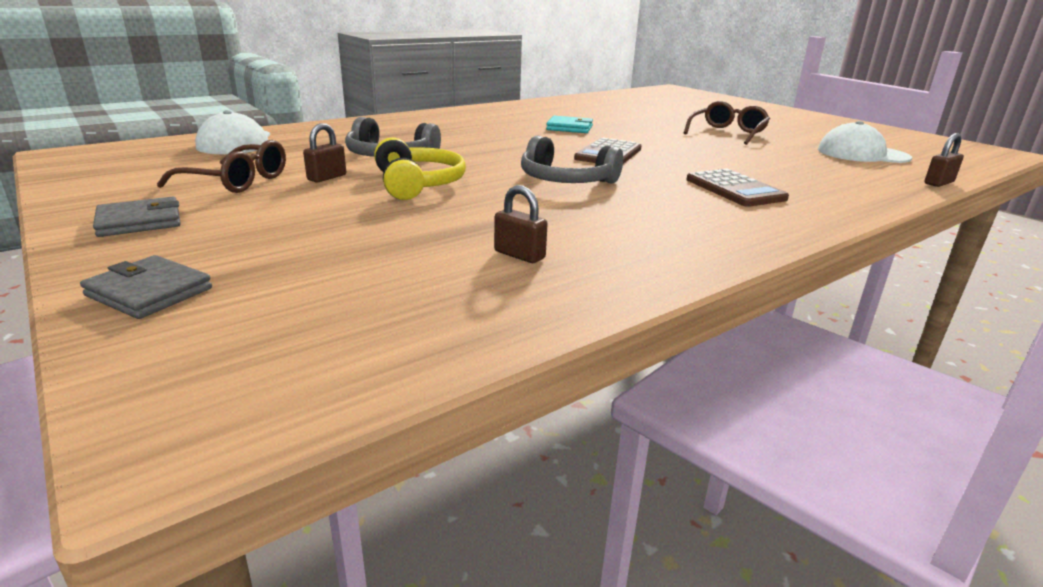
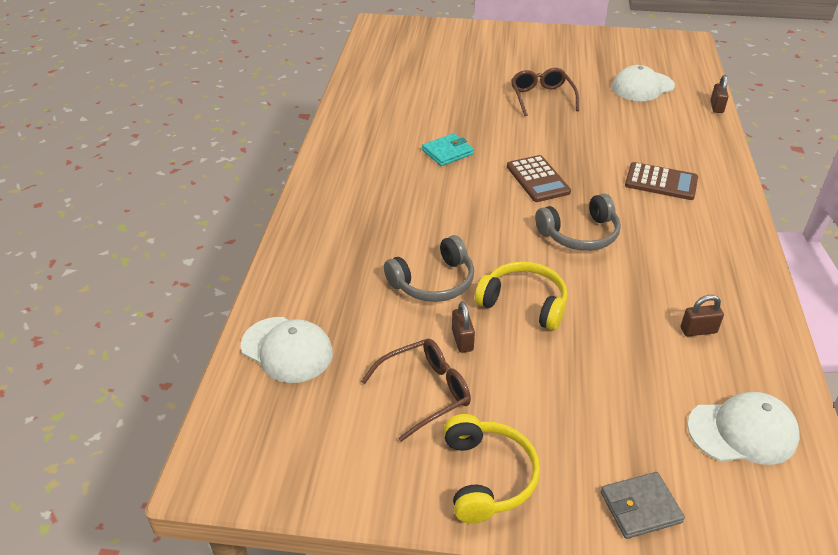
camera: 45 degrees left, 15 degrees up
(140, 221) = (487, 476): grey wallet -> yellow headphones
(364, 318) = (742, 431): none -> white cap

